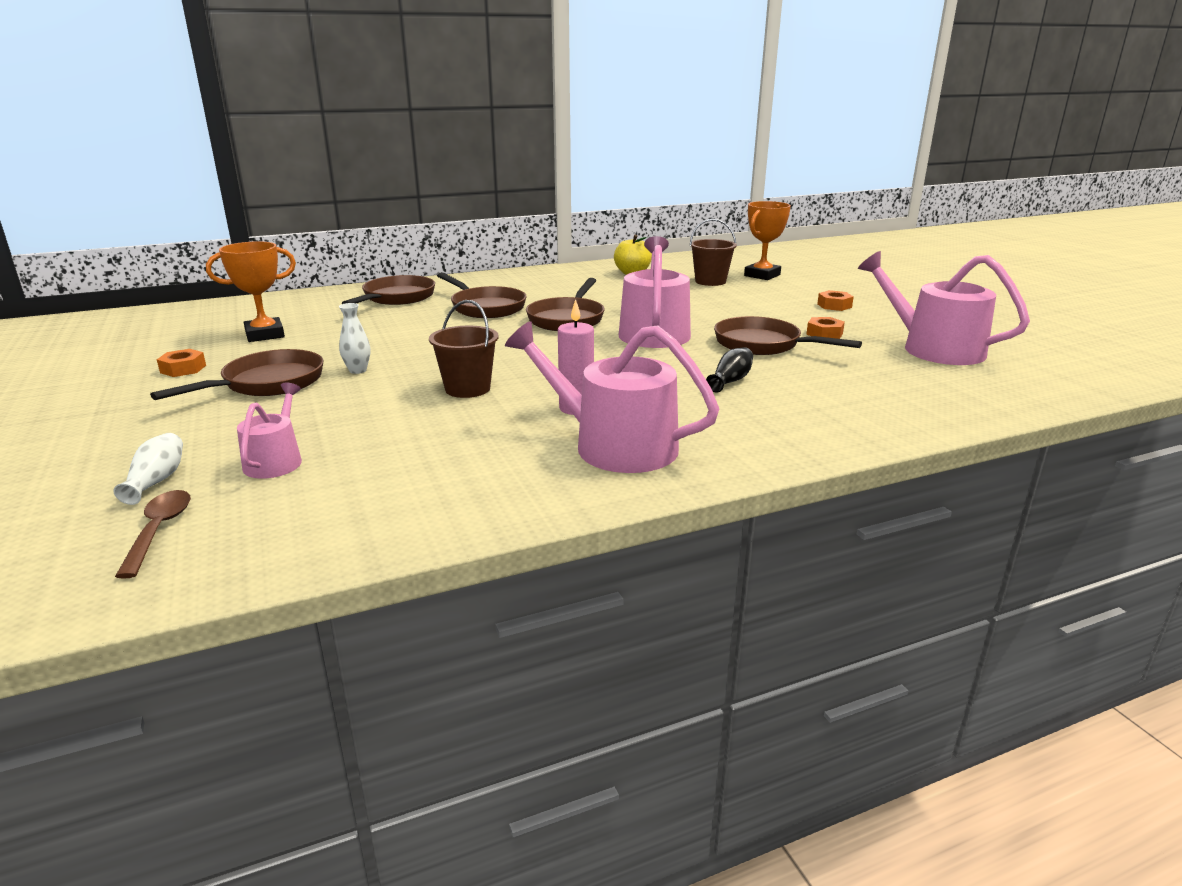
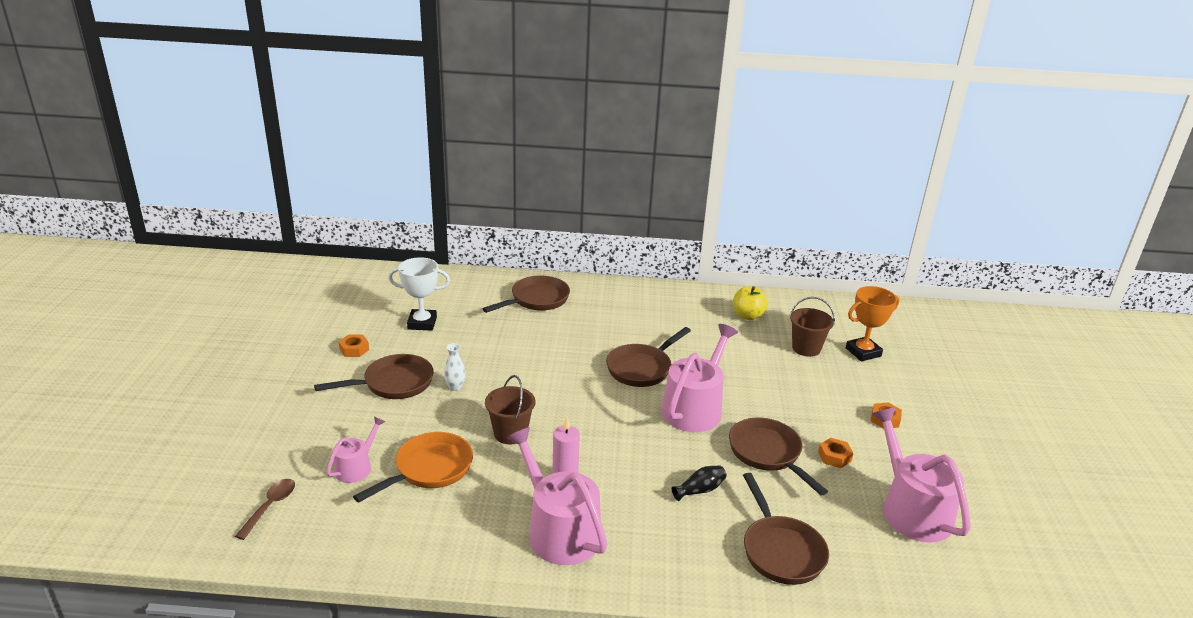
camera: 25 degrees right, 5 degrees up
(157, 480) = (288, 462): white vase -> none
(265, 335) = (422, 323): orange trophy -> white trophy
(389, 438) = (429, 469): none -> orange pan
(485, 307) = (592, 333): brown pan -> brown pan (780, 551)

